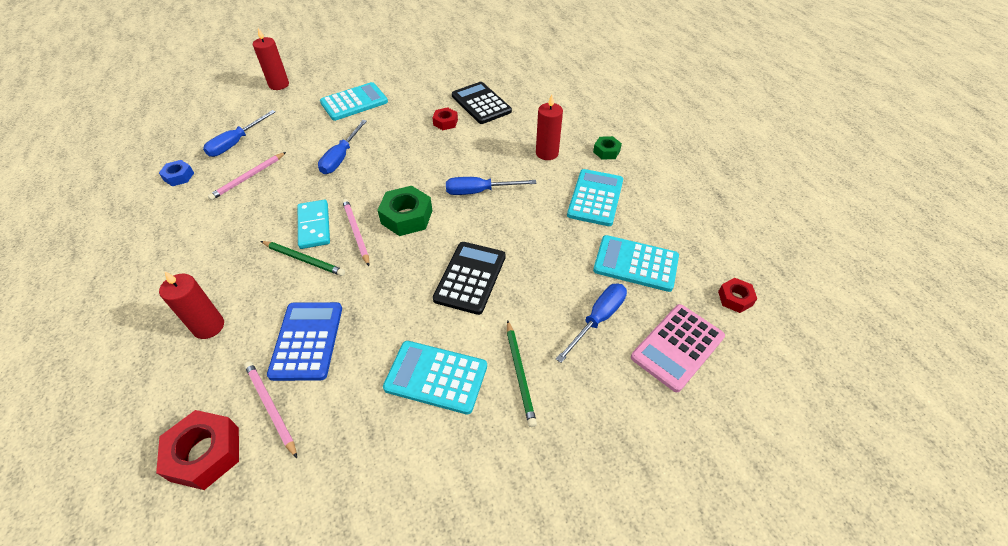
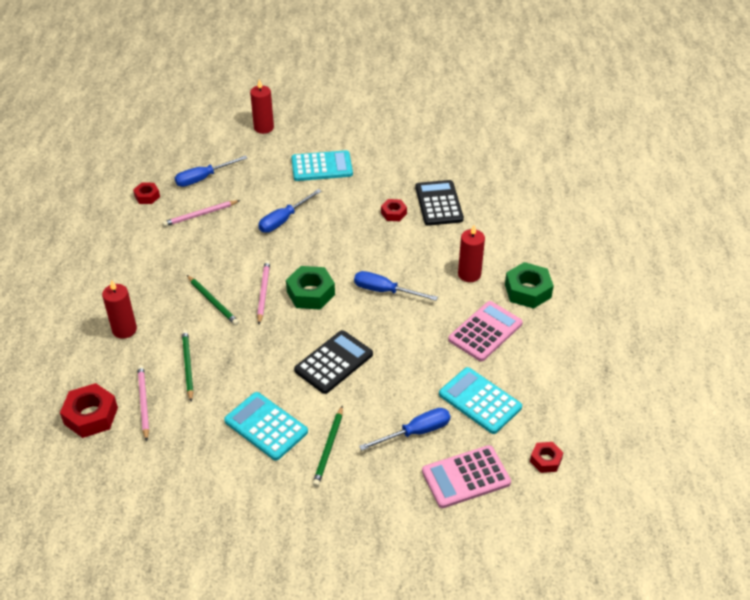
camera: 25 degrees right, 5 degrees down
(179, 176) = (147, 196): blue nut -> red nut
(307, 341) = (187, 366): blue calculator -> green pencil
(314, 226) = (233, 276): turquoise domino -> none
(595, 198) = (485, 332): turquoise calculator -> pink calculator
(606, 151) = (527, 291): green nut -> green nut, size x1.73

